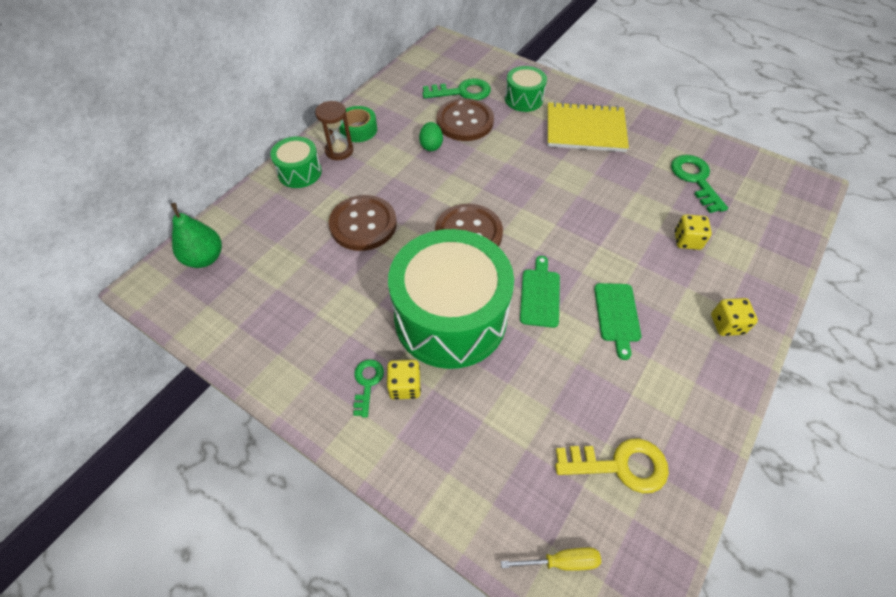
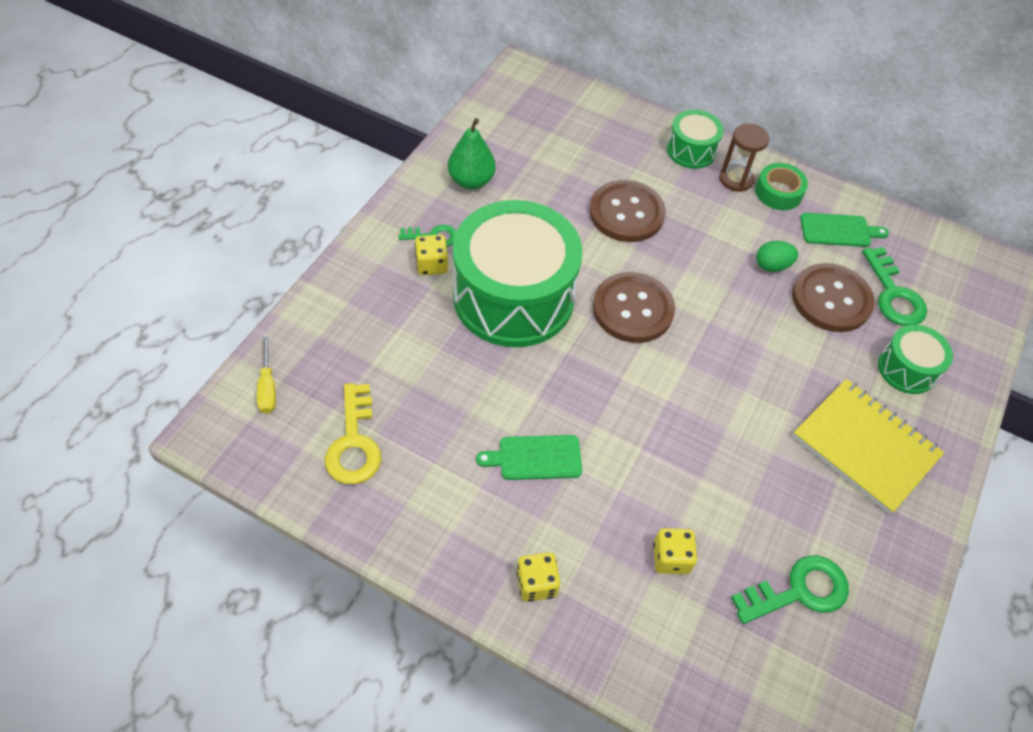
camera: 80 degrees right, 0 degrees up
(205, 258) = (559, 101): green pear -> green pear (471, 181)
(540, 295) = (554, 380): green cutting board -> green cutting board (838, 230)
(585, 129) = (865, 446): yellow notebook -> yellow notebook turned 45 degrees counterclockwise

